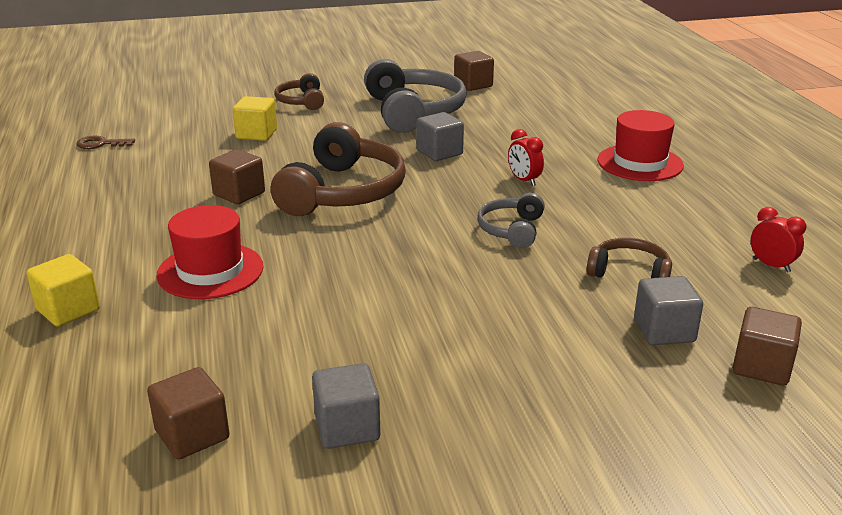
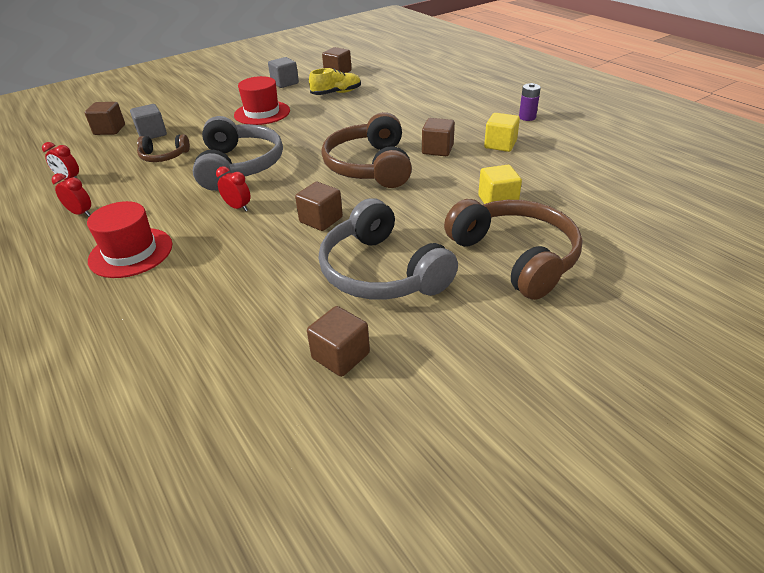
camera: 160 degrees right, 10 degrees up
(56, 210) = (527, 117): none -> purple battery
(68, 310) = (437, 87): yellow cube -> yellow cube (500, 145)
(101, 144) = (598, 162): brown key -> none
(210, 271) = (396, 111): red hat -> red hat (262, 113)
(263, 350) = (336, 93): none -> yellow shoe
(301, 101) = (515, 257): brown headphones -> brown headphones, size x1.93
(439, 152) = (321, 220): grey cube -> brown cube
(511, 230) = (239, 166): grey headphones -> grey headphones, size x1.93
(720, 212) = (81, 213): none -> red clock

